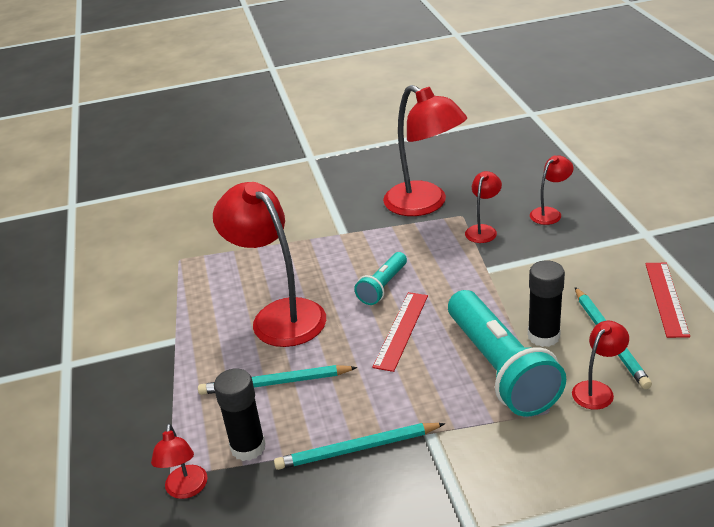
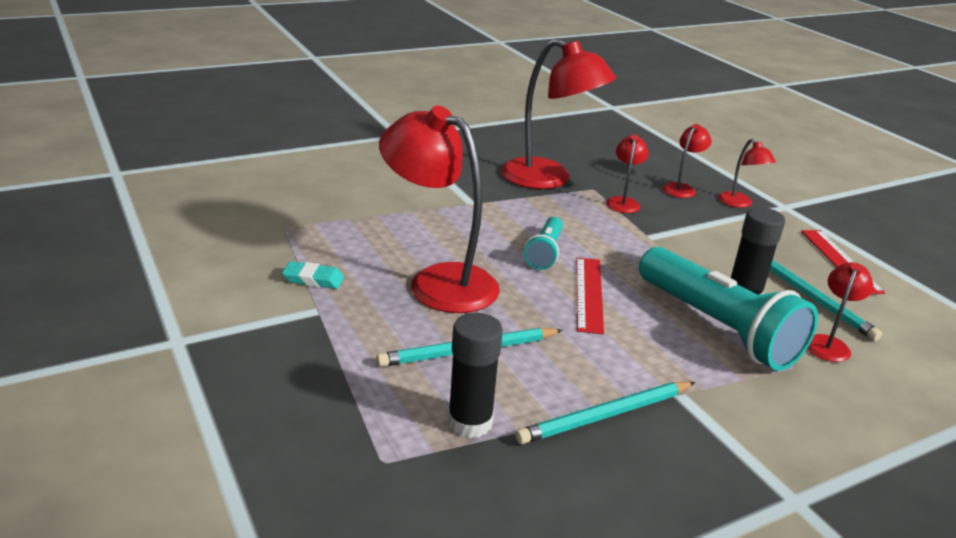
camera: 20 degrees left, 5 degrees down
(182, 311) = (313, 279): none -> turquoise eraser
(186, 489) = (411, 476): red lamp -> red lamp (739, 203)

